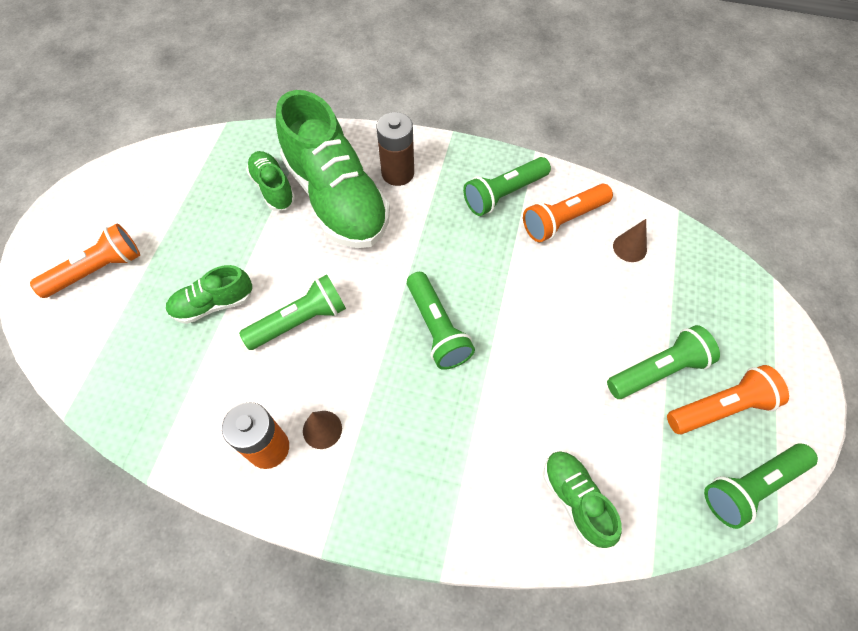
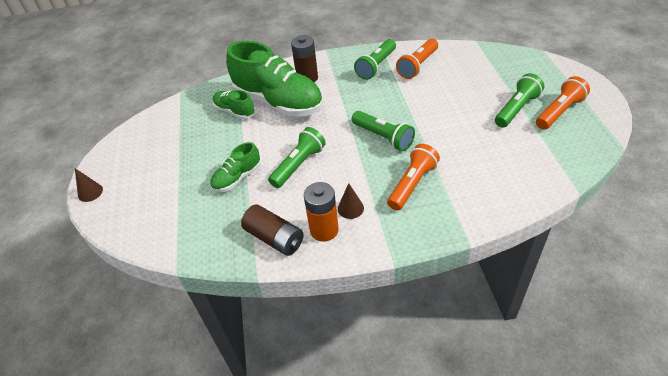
camera: 20 degrees left, 15 degrees down
(97, 270) = (145, 191): orange flashlight -> orange flashlight (412, 184)
(202, 428) = (274, 238): none -> brown battery
(575, 500) = (516, 179): green shoe -> none
(629, 247) = (462, 64): brown cone -> brown cone (90, 192)
(751, 486) = (598, 137): green flashlight -> none

